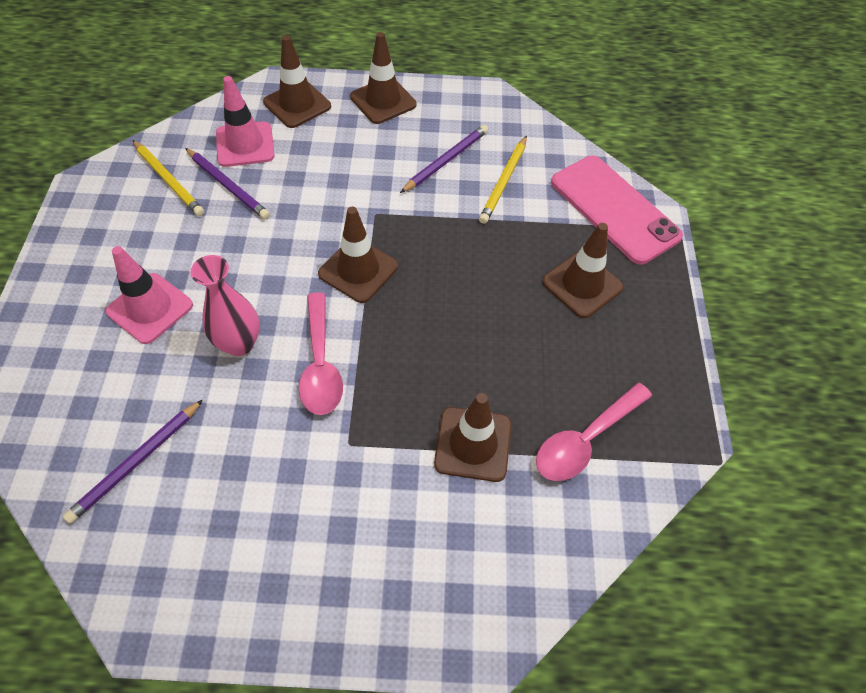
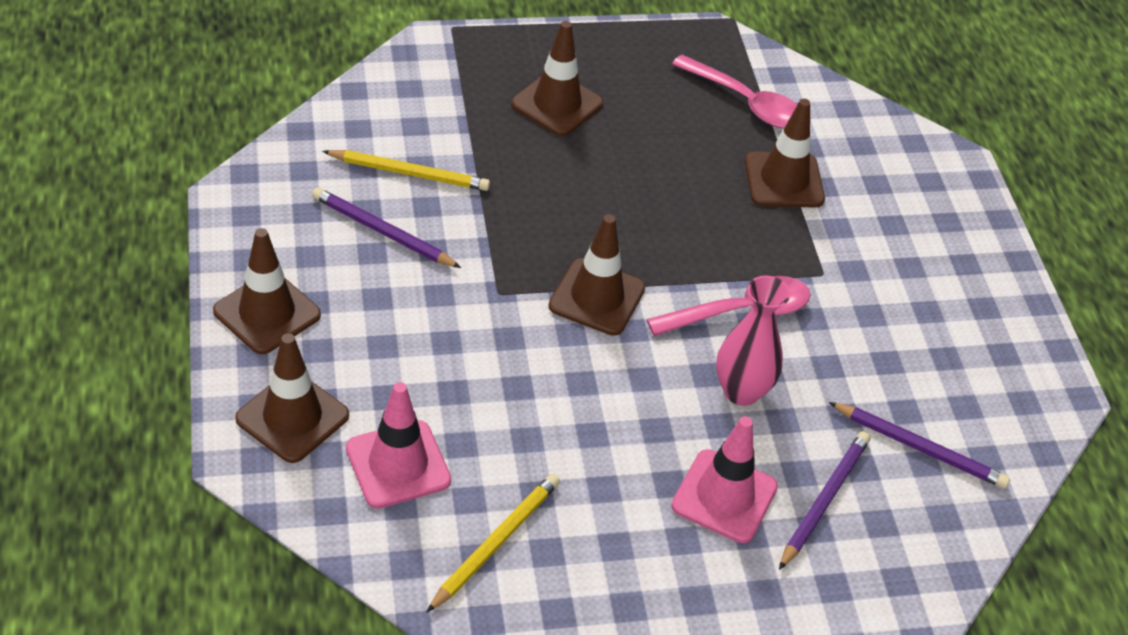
camera: 105 degrees left, 10 degrees down
(228, 185) = (488, 465): purple pencil -> purple pencil (823, 500)
(614, 209) = (433, 77): pink phone -> none

